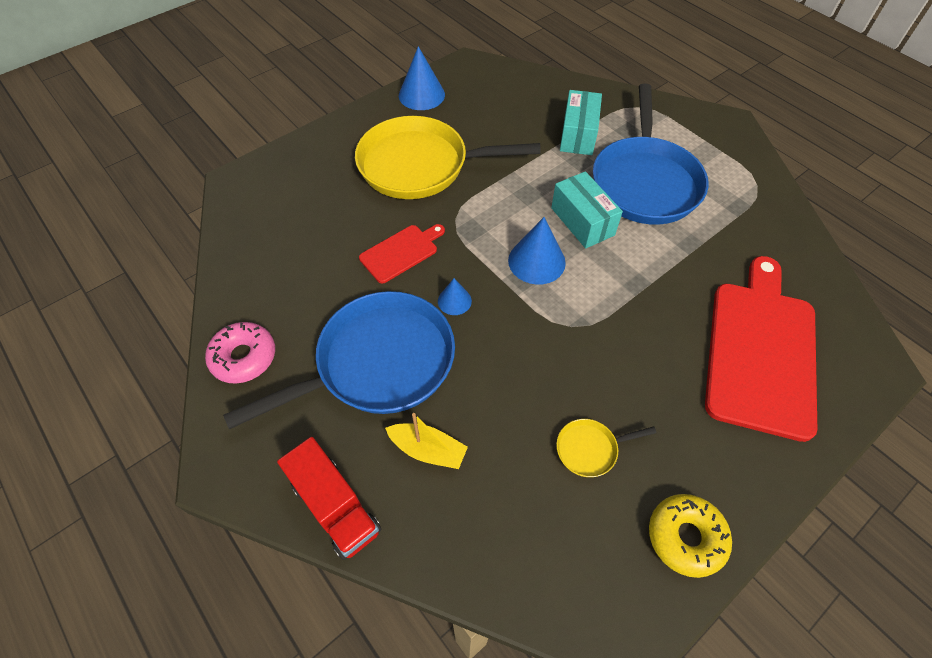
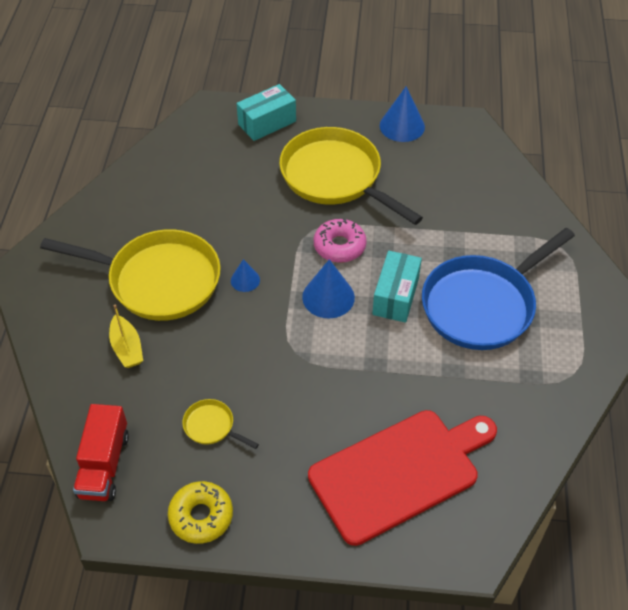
camera: 45 degrees right, 5 degrees down
(244, 357) = (96, 219): pink donut -> pink donut (339, 246)
(335, 507) = (50, 335): red truck -> red truck (104, 465)
(377, 363) = (157, 280): blue pan -> yellow pan
(401, 252) = (251, 225): red cutting board -> none
(578, 135) = (480, 235): turquoise box -> turquoise box (267, 123)

